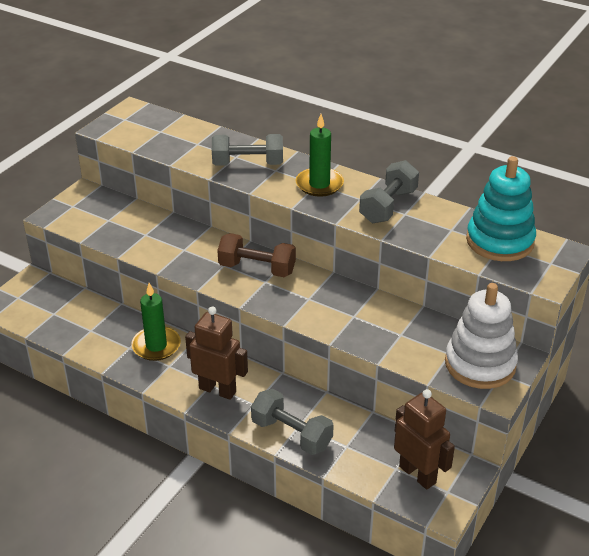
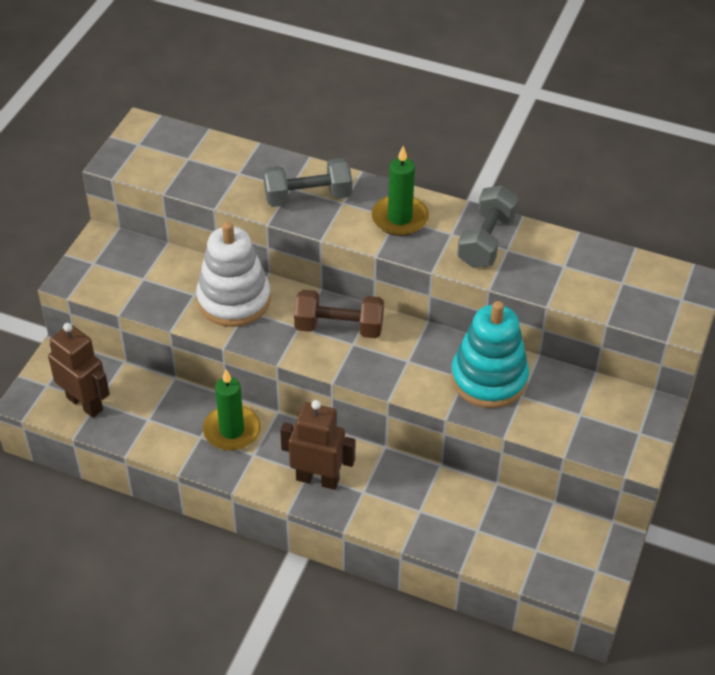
camera: 10 degrees left, 10 degrees up
(291, 434) = (414, 524): grey dumbbell -> none
(418, 474) = (561, 554): brown robot -> brown robot (85, 403)
(480, 364) = (615, 424): white stacking toy -> white stacking toy (234, 300)
(500, 241) = (621, 276): turquoise stacking toy -> turquoise stacking toy (489, 379)

